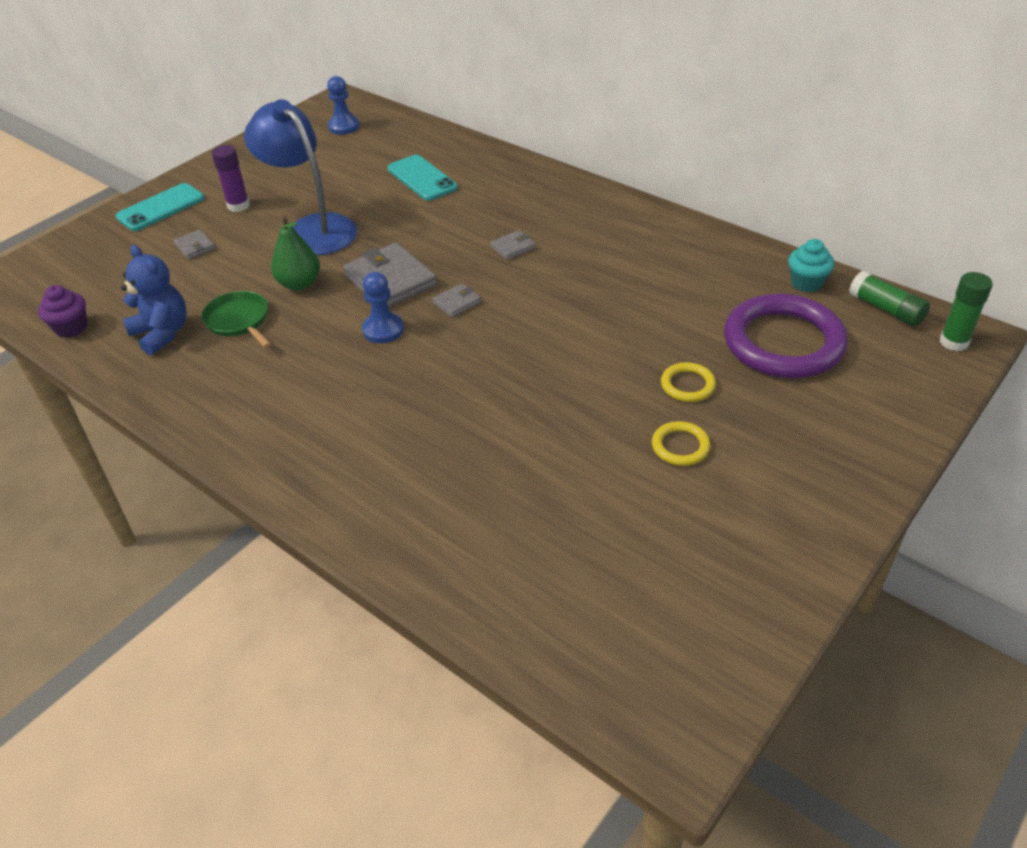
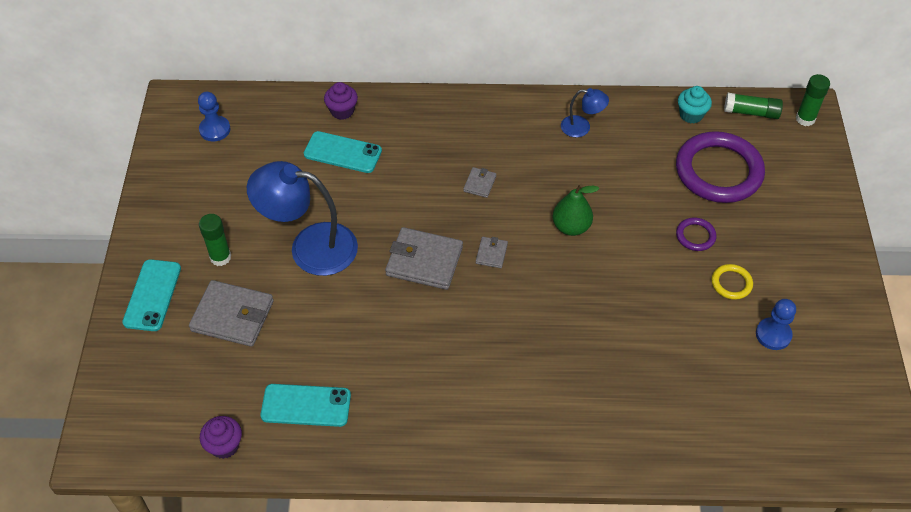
camera: 40 degrees left, 10 degrees up
(162, 333) = (306, 405): blue teddy bear -> turquoise phone
(195, 247) = (232, 316): grey wallet -> grey wallet, size x2.07
(238, 206) = (220, 257): purple glue stick -> green glue stick
(239, 321) = (352, 360): green pan -> none
(300, 284) = (360, 302): green pear -> green pear (571, 227)
(383, 330) = (466, 305): blue pawn -> blue pawn (773, 335)
(458, 151) = (342, 111): none -> purple cupcake
(668, 246) = (582, 127): none -> blue lamp
(687, 385) = (695, 236): yellow ring -> purple ring

